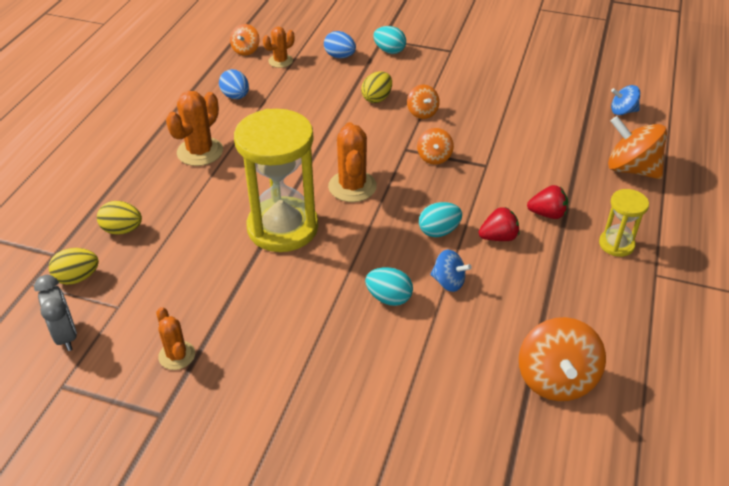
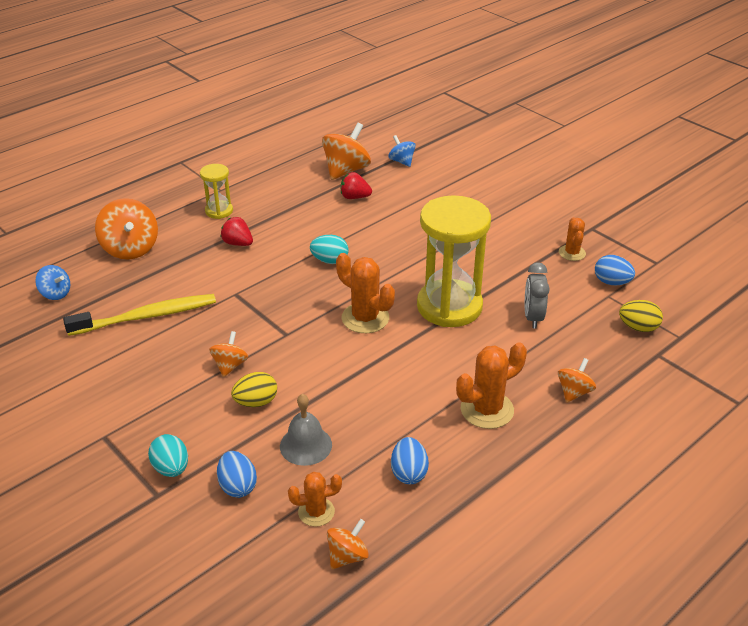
camera: 150 degrees left, 5 degrees down
(66, 335) = (651, 290): grey clock -> grey clock (533, 317)
(116, 328) = (611, 282): none -> blue egg
(122, 230) = (591, 354): yellow egg -> none
(317, 88) = (306, 445): none -> grey bell
(352, 186) = (365, 318): orange cactus -> orange cactus turned 75 degrees counterclockwise
(389, 298) = (406, 235): turquoise egg -> none
(434, 157) = (270, 316): orange spinning top -> orange spinning top (574, 392)
(448, 282) = (357, 230): blue spinning top -> blue spinning top (402, 161)
(498, 237) = (291, 242): red strawberry -> red strawberry (354, 197)
(529, 121) = (147, 316): none -> yellow toothbrush

